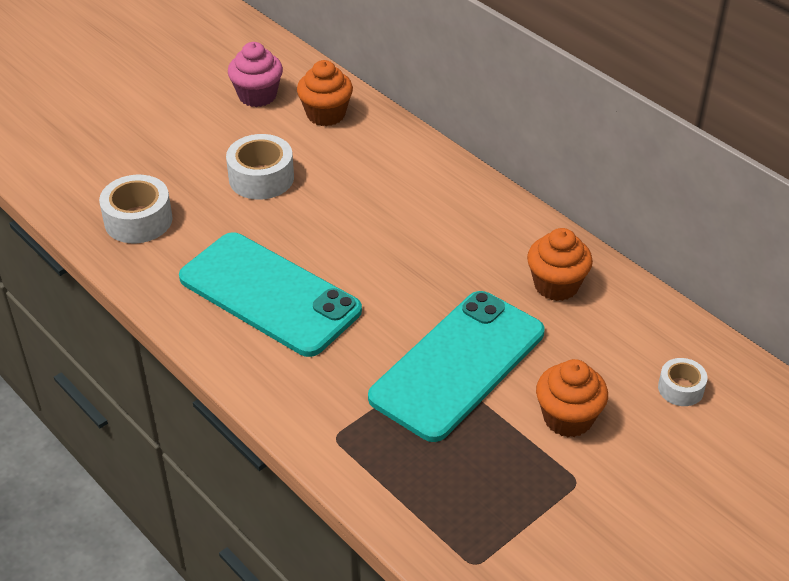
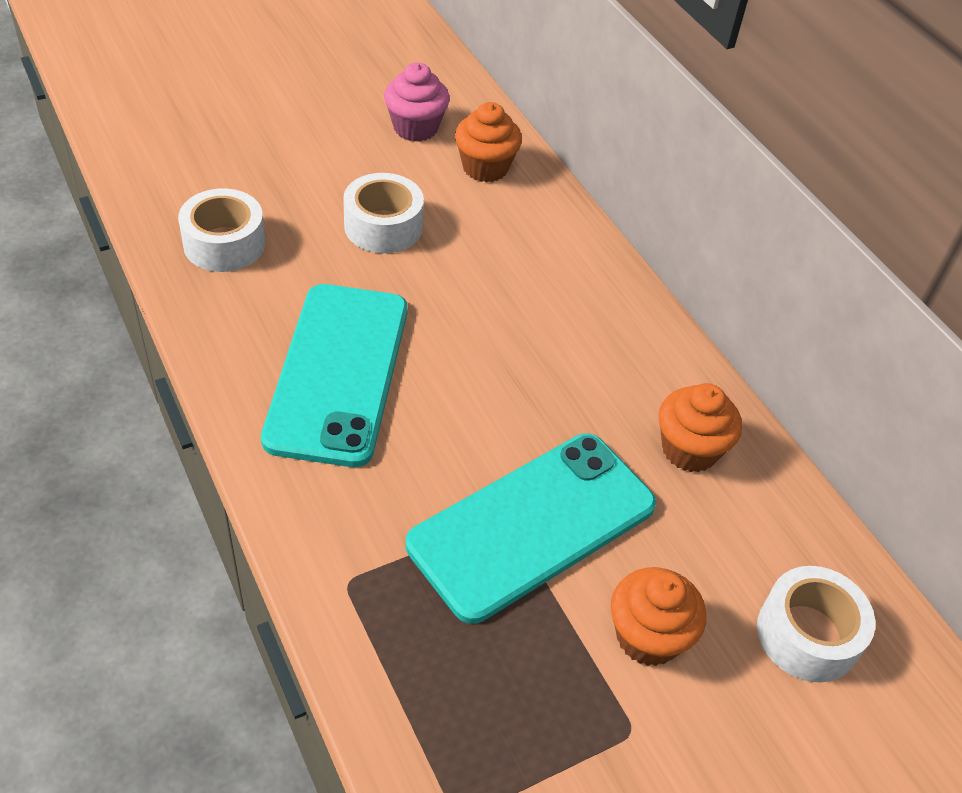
camera: 10 degrees right, 5 degrees up
(269, 294) = (338, 373): turquoise phone -> turquoise phone turned 45 degrees clockwise
(680, 388) = (807, 634): white tape -> white tape, size x1.70

